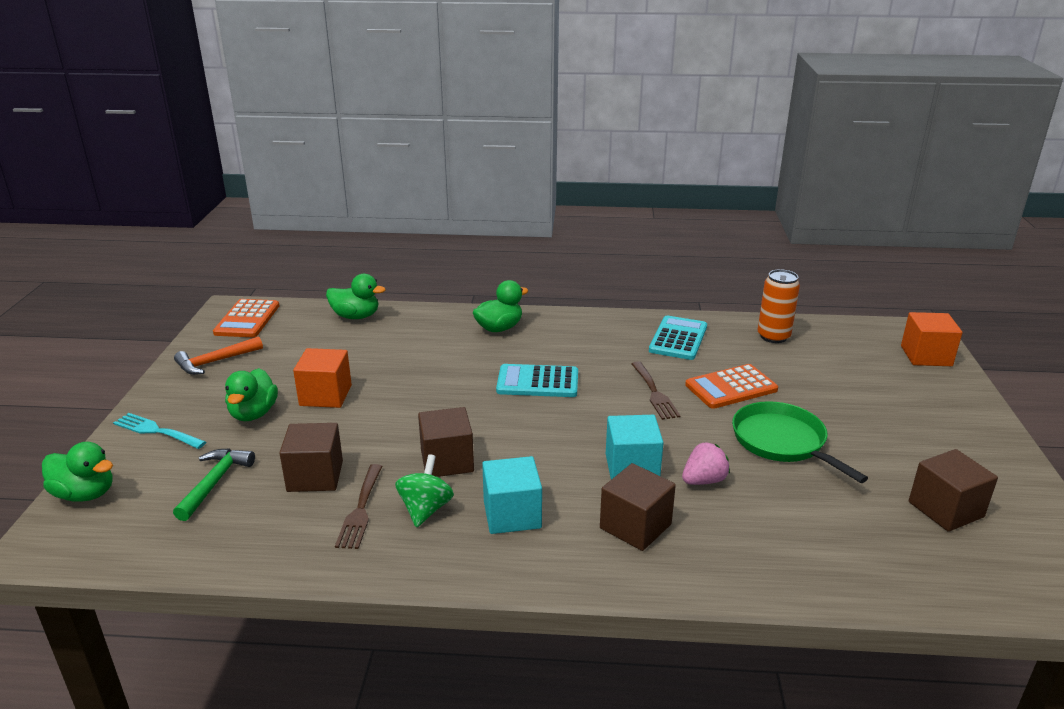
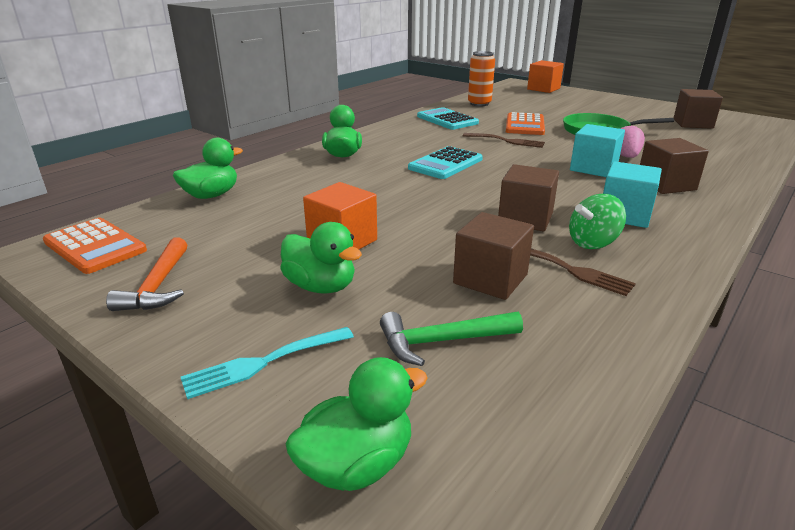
camera: 55 degrees left, 0 degrees up
(215, 483) = (442, 341): green hammer -> green hammer turned 60 degrees counterclockwise
(425, 509) = (592, 243): green spinning top -> green spinning top turned 75 degrees counterclockwise

